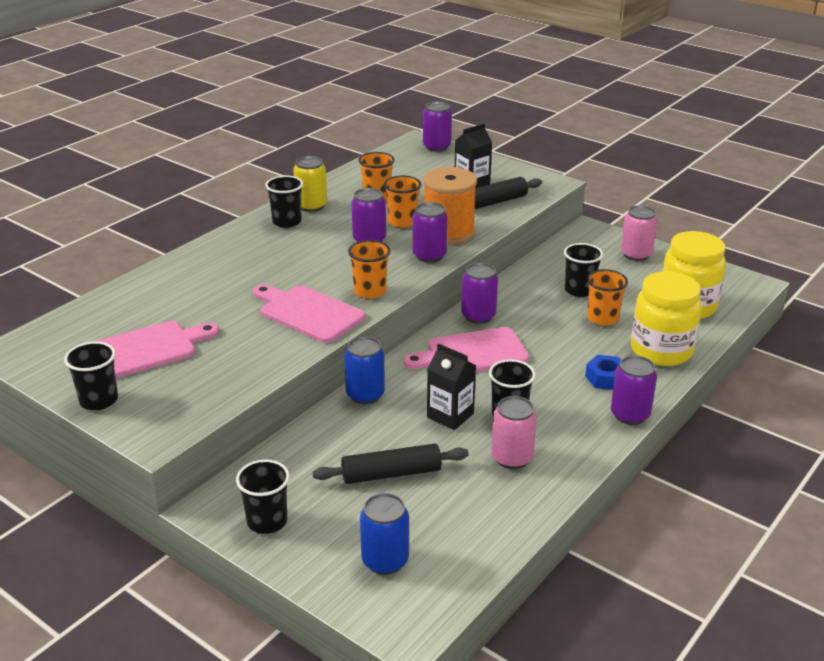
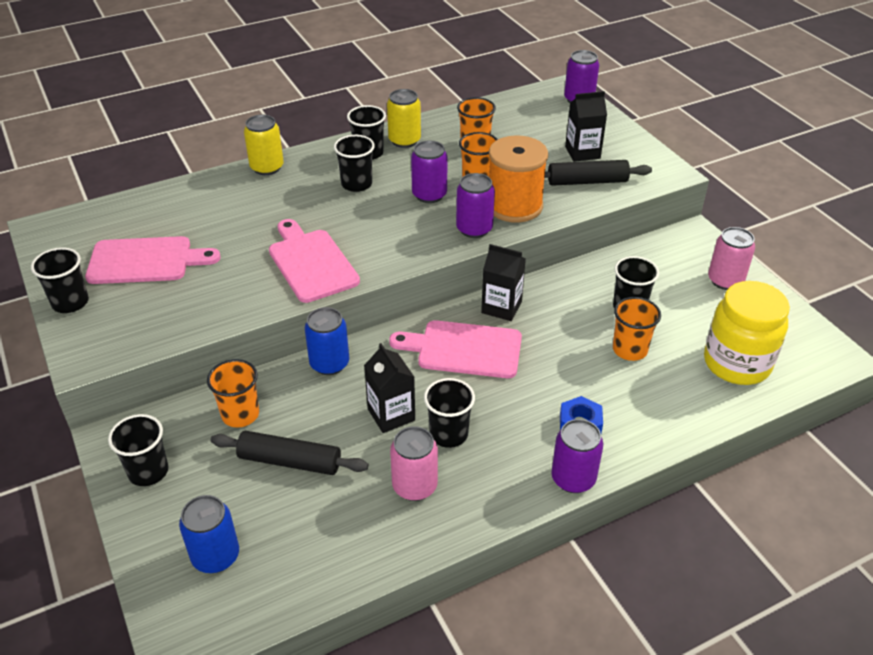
camera: 25 degrees right, 10 degrees up
(200, 252) = (267, 167): none -> yellow can
(297, 247) = (356, 184): none -> black cup
(370, 291) = (386, 255): orange cup -> orange cup (240, 414)
(478, 316) = (501, 307): purple can -> black carton
(661, 351) = (665, 410): yellow jar -> none

